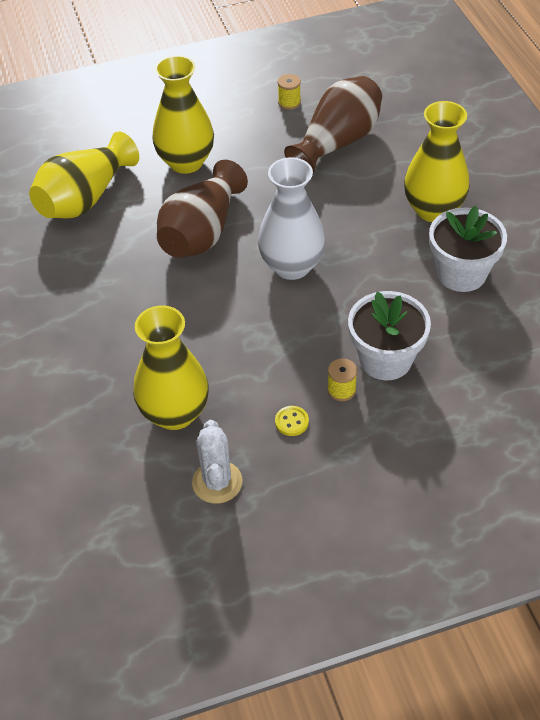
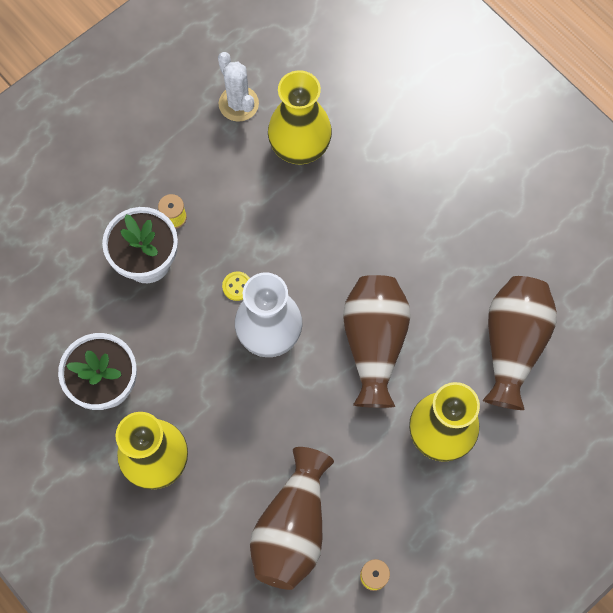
camera: 155 degrees right, 20 degrees up
(85, 198) = (512, 344): yellow vase -> brown vase
(291, 422) = (203, 173): yellow button -> yellow button (237, 286)

